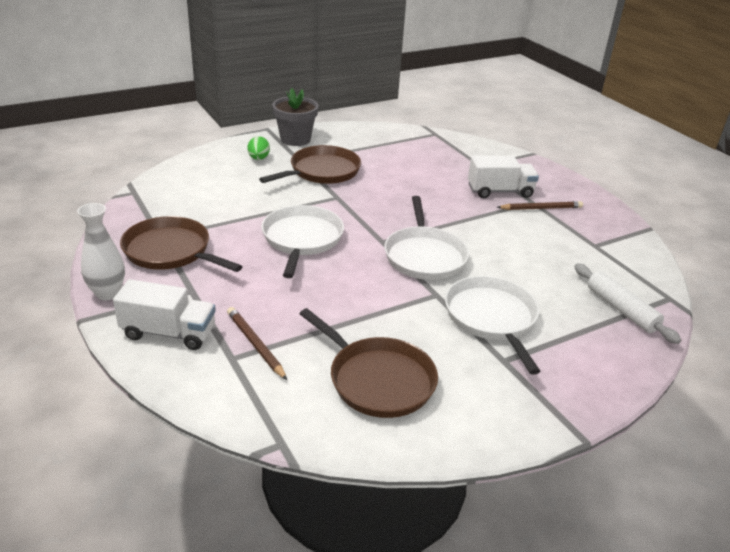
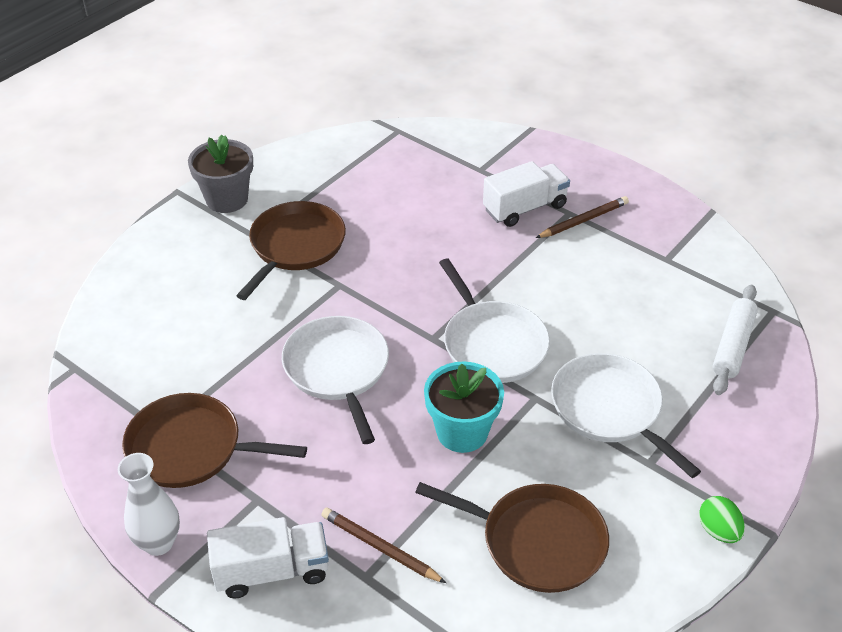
camera: 20 degrees left, 10 degrees up
(258, 158) = (200, 251): green egg -> green egg (718, 531)
(366, 298) = (462, 432): none -> turquoise flower pot
(621, 309) = (732, 346): white rolling pin -> white rolling pin turned 75 degrees clockwise

